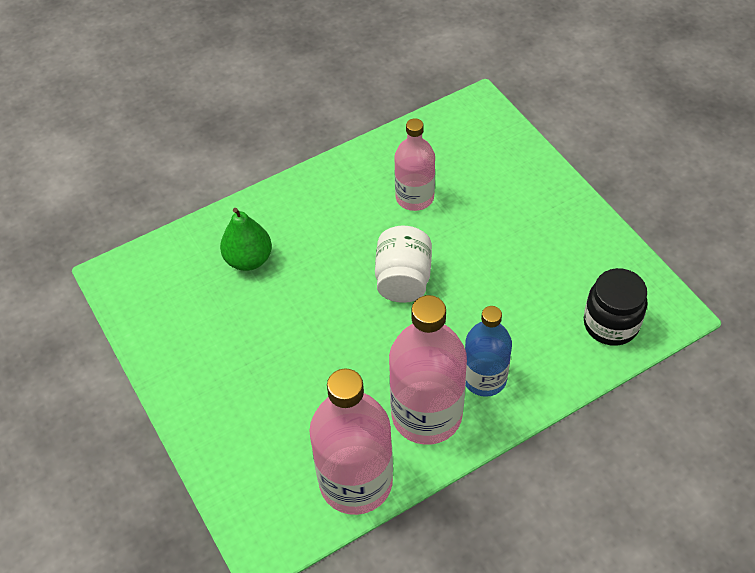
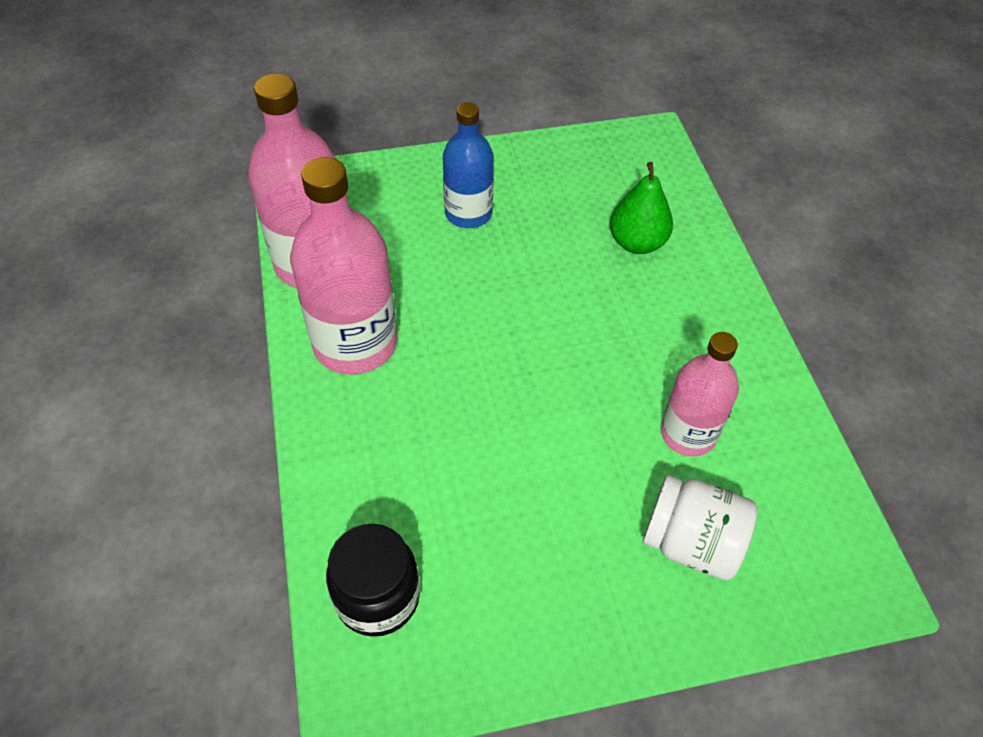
camera: 105 degrees right, 0 degrees up
(403, 279) = (552, 378): white jar -> white jar (691, 543)
(484, 378) = (371, 414): blue bottle -> blue bottle (468, 213)

